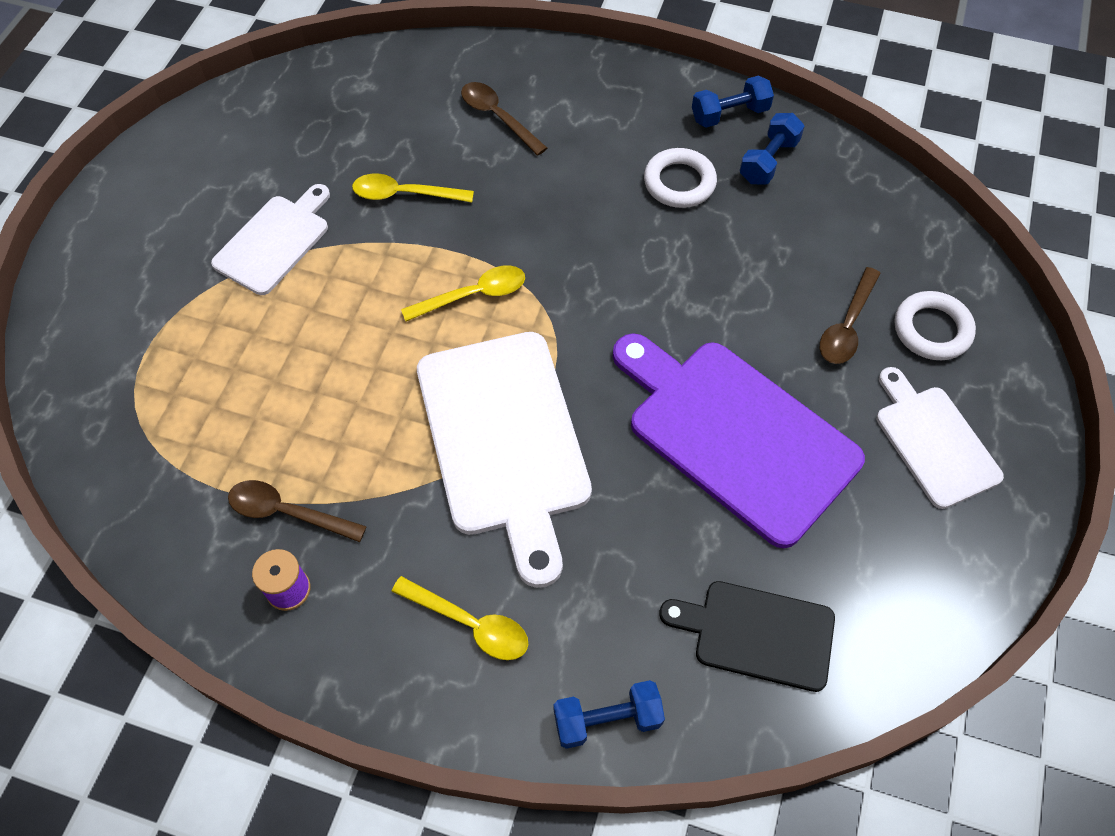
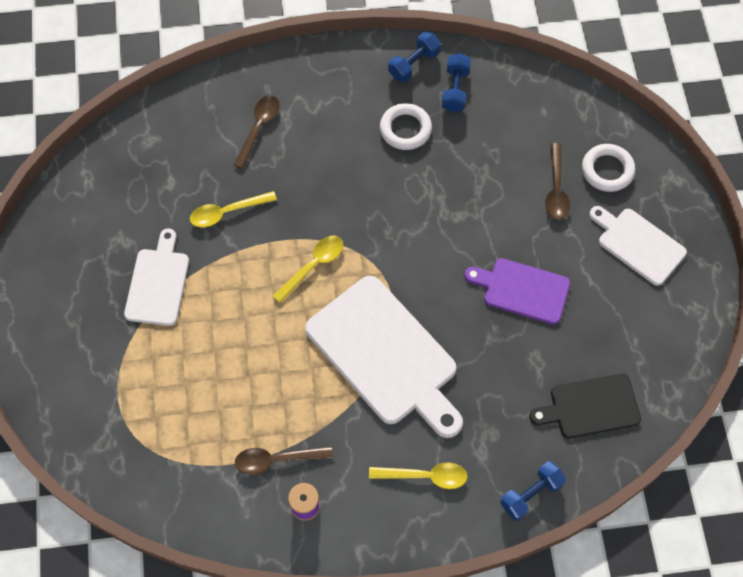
camera: 25 degrees left, 5 degrees up
(497, 117) = (259, 128): brown spoon -> brown spoon turned 90 degrees clockwise
(735, 435) = (522, 290): purple cutting board -> purple cutting board, size x0.58

